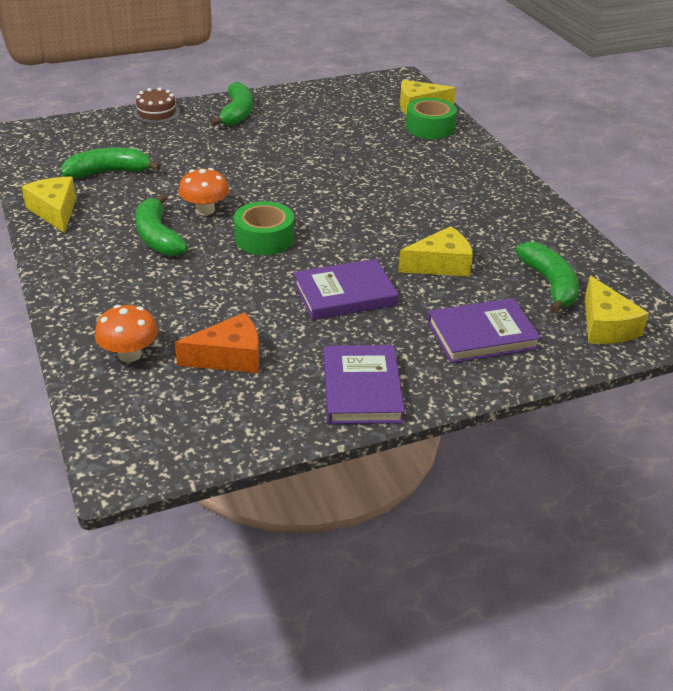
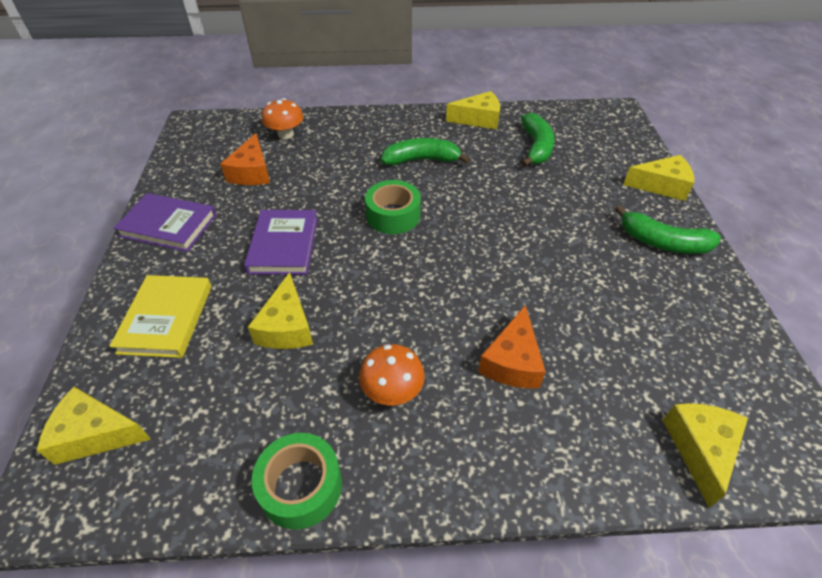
camera: 110 degrees right, 10 degrees up
(156, 113) = (661, 186): brown cake -> yellow cheese
(205, 210) = (454, 189): orange mushroom -> orange mushroom (392, 390)
(400, 164) = (512, 361): none -> orange cheese
(429, 127) = (622, 437): green tape -> green tape (301, 486)
(482, 335) = (166, 318): purple book -> yellow book
(549, 284) = (194, 414): green banana -> none

